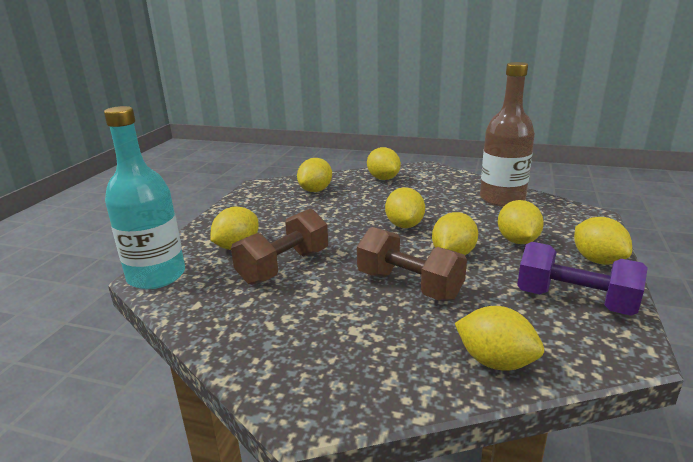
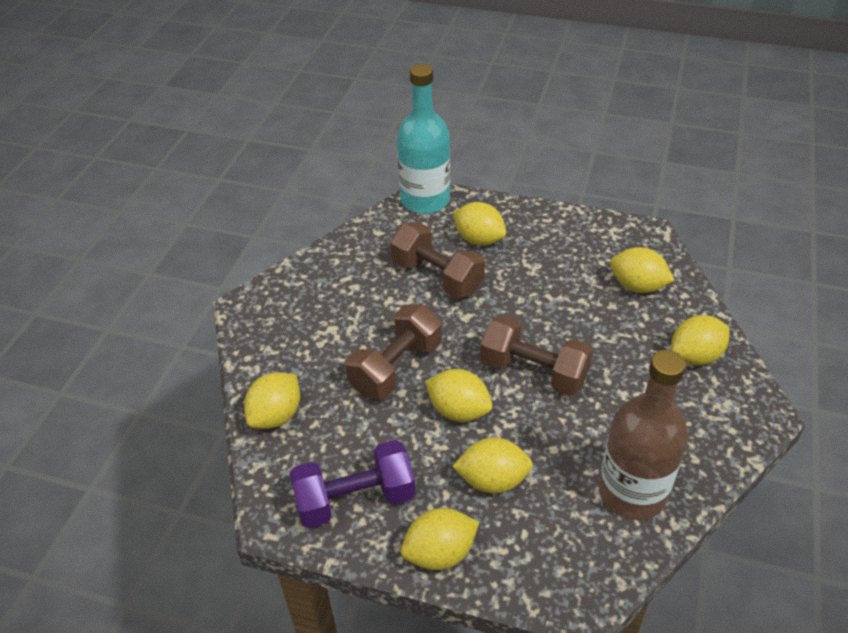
camera: 90 degrees right, 20 degrees up
(404, 225) = (533, 372): yellow lemon -> brown dumbbell
(574, 301) = (355, 499): purple dumbbell -> purple dumbbell turned 45 degrees clockwise

